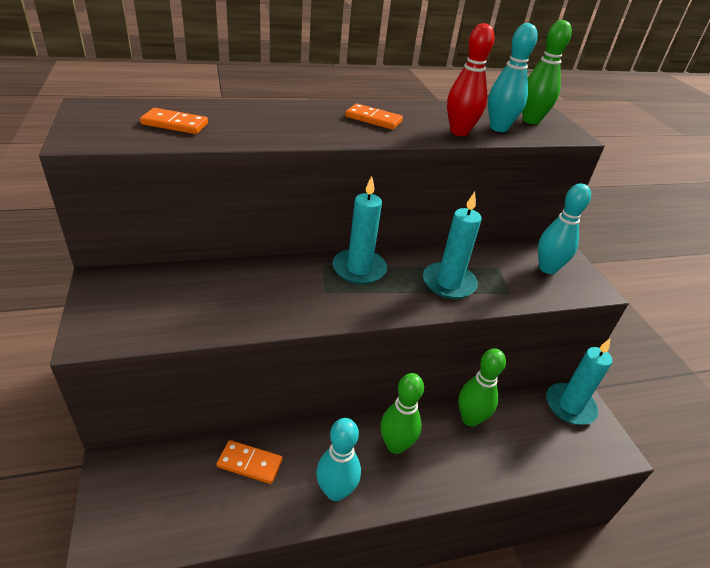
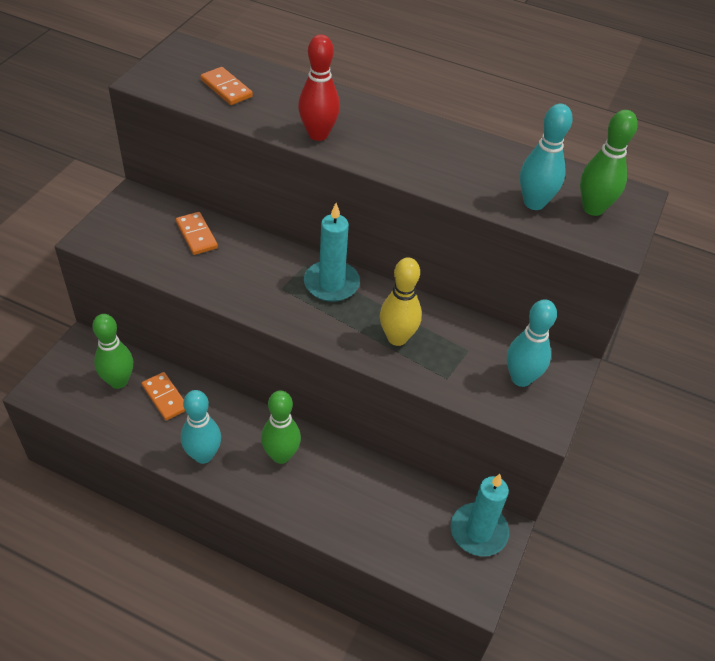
camera: 40 degrees right, 10 degrees up
(373, 119) = (409, 143): orange domino -> orange domino (196, 235)
(449, 283) = (397, 338): turquoise candle -> yellow bowling pin
(459, 132) = (479, 191): red bowling pin -> red bowling pin (318, 134)
(470, 419) = (367, 478): green bowling pin -> green bowling pin (118, 381)

